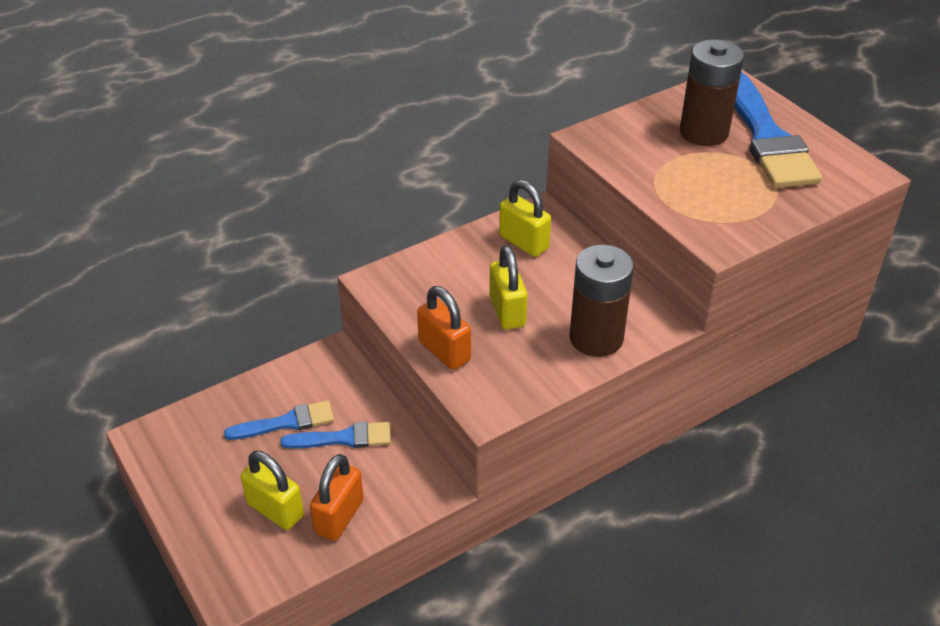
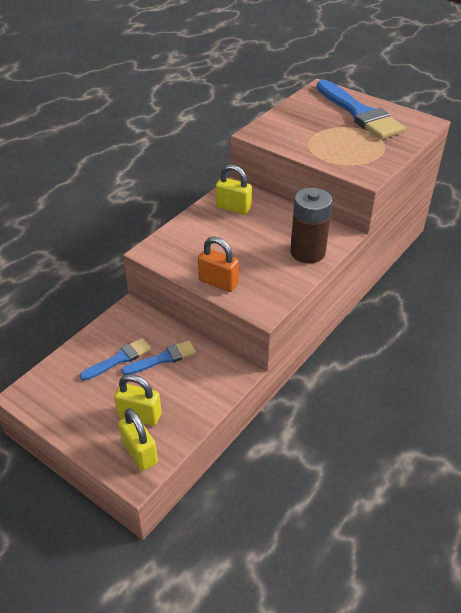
camera: 20 degrees left, 0 degrees up
(339, 516) = (185, 407): orange padlock -> none
(507, 311) = (245, 250): yellow padlock -> yellow padlock (140, 453)
(704, 132) = (322, 117): brown battery -> none

